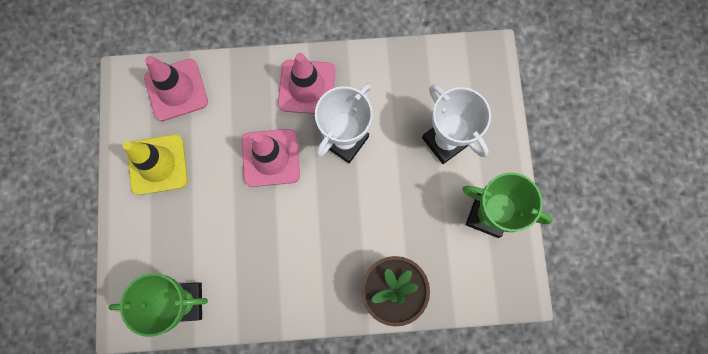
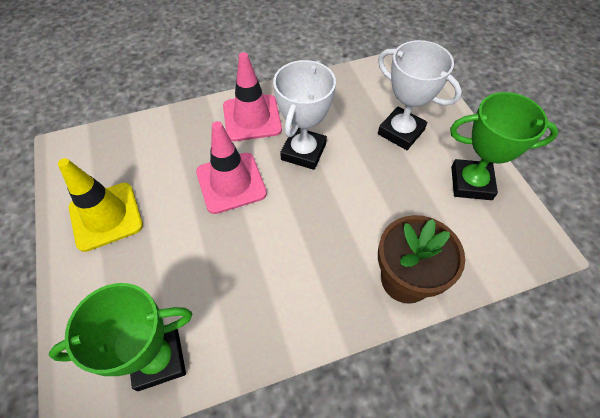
camera: 15 degrees left, 20 degrees down
(176, 90) = (118, 146): pink traffic cone -> none

